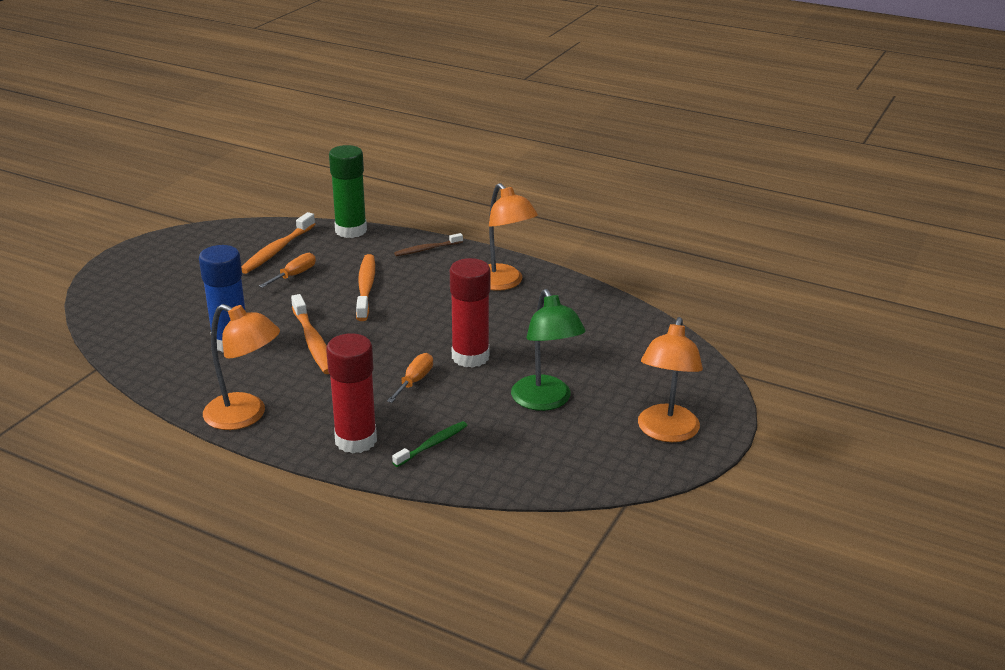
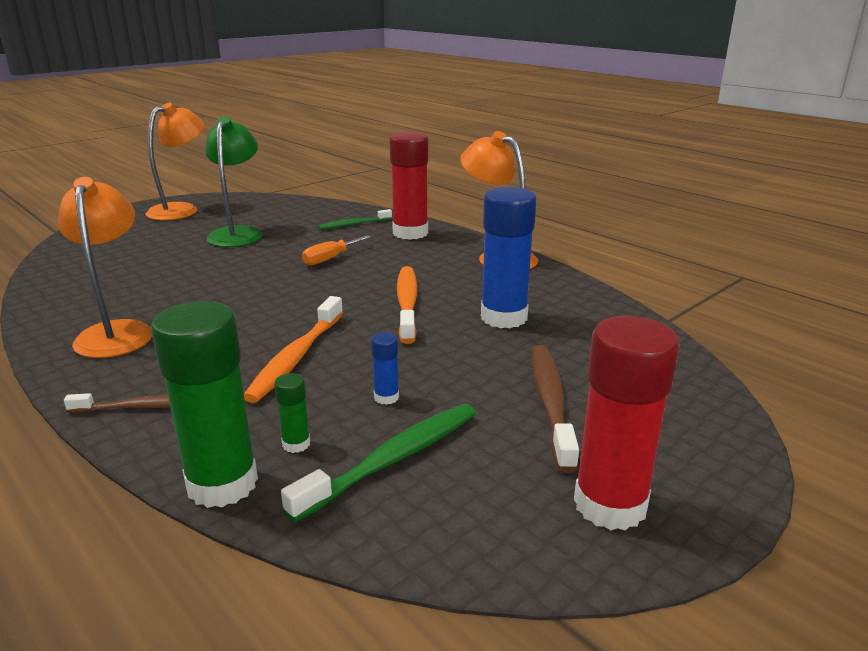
camera: 160 degrees left, 5 degrees down
(196, 288) = (550, 403): none -> brown toothbrush
(277, 250) = (393, 459): orange toothbrush -> green toothbrush
(294, 275) = (386, 397): orange screwdriver -> blue glue stick
(329, 248) = (296, 444): none -> green glue stick
(470, 357) = (258, 268): red glue stick -> red glue stick (610, 505)

